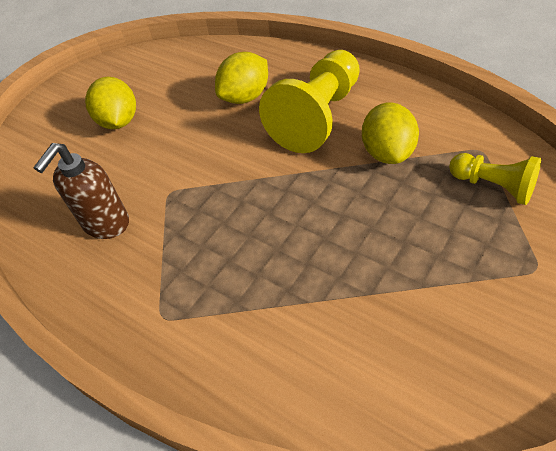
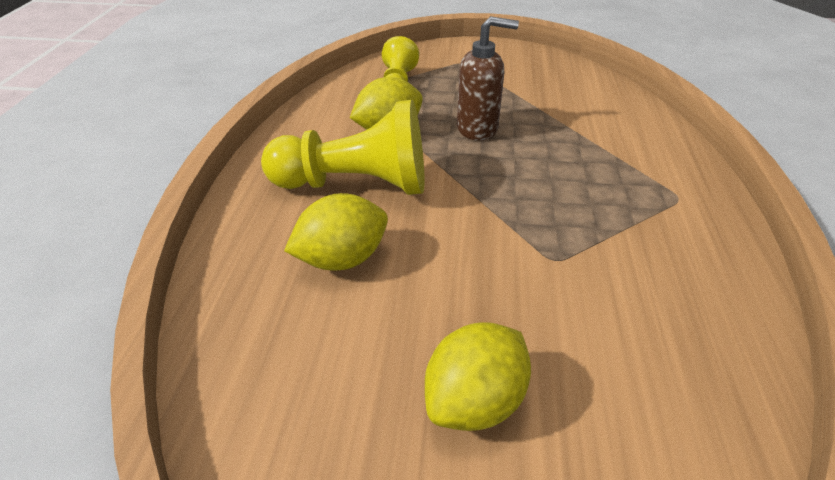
camera: 125 degrees left, 10 degrees down
(106, 224) = (648, 295): brown soap dispenser -> brown soap dispenser (477, 129)
(245, 97) = (342, 259): yellow lemon -> yellow lemon turned 45 degrees counterclockwise

